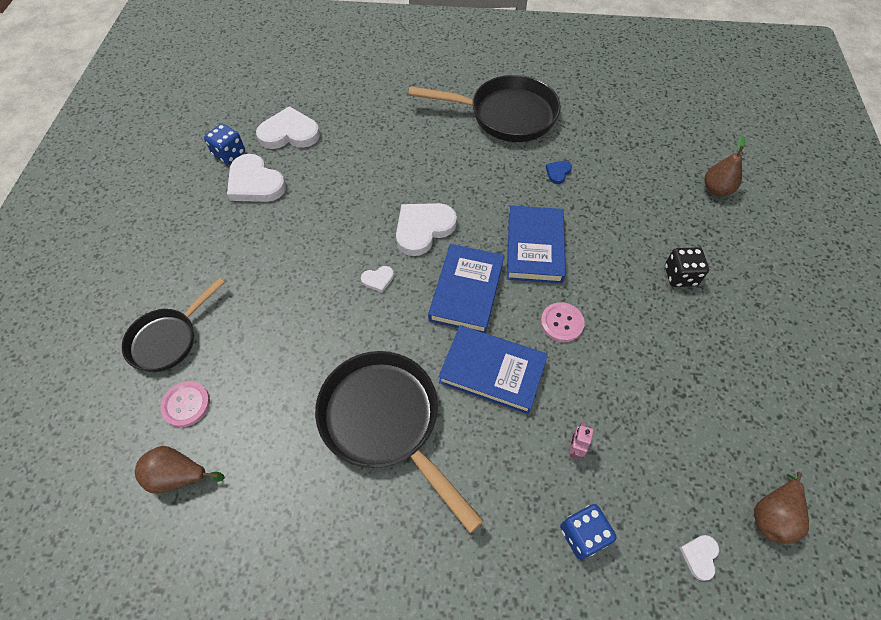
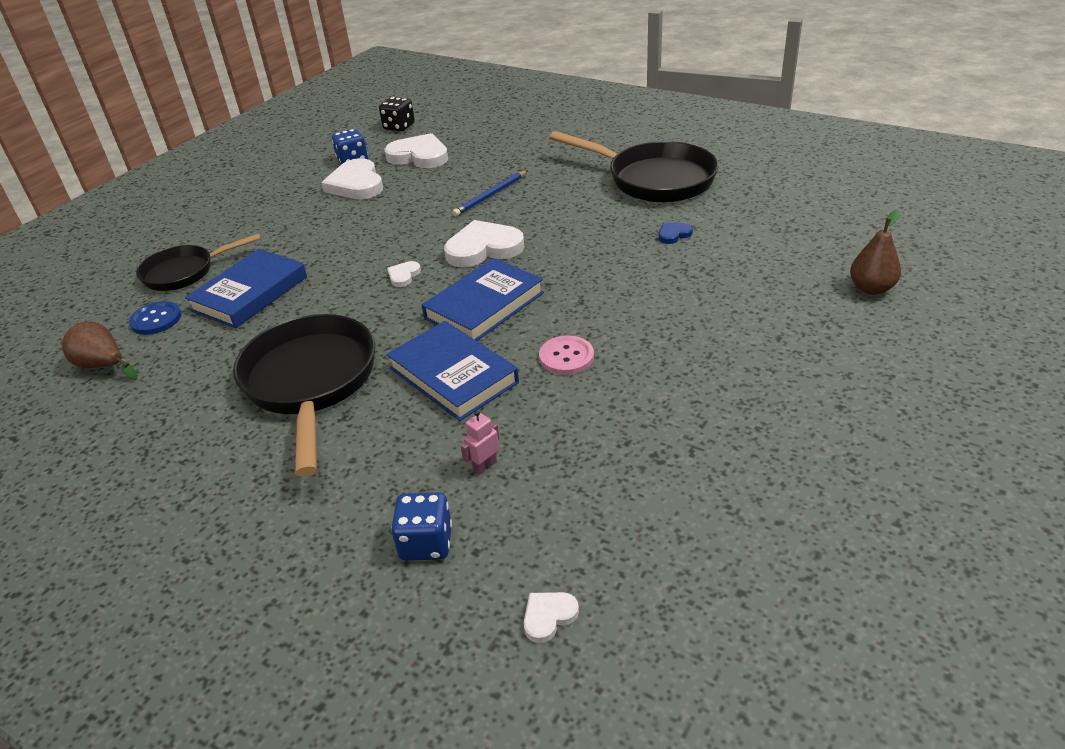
camera: 30 degrees right, 20 degrees down
(186, 404) = (156, 319): pink button -> blue button
(378, 279) = (404, 276): white heart -> white heart turned 105 degrees clockwise
(387, 166) = (491, 195): none -> blue pencil
(534, 247) = (591, 288): blue book -> blue book (250, 293)
(680, 276) = (752, 353): black dice -> black dice (399, 127)
(772, 515) = (683, 614): brown pear -> none

